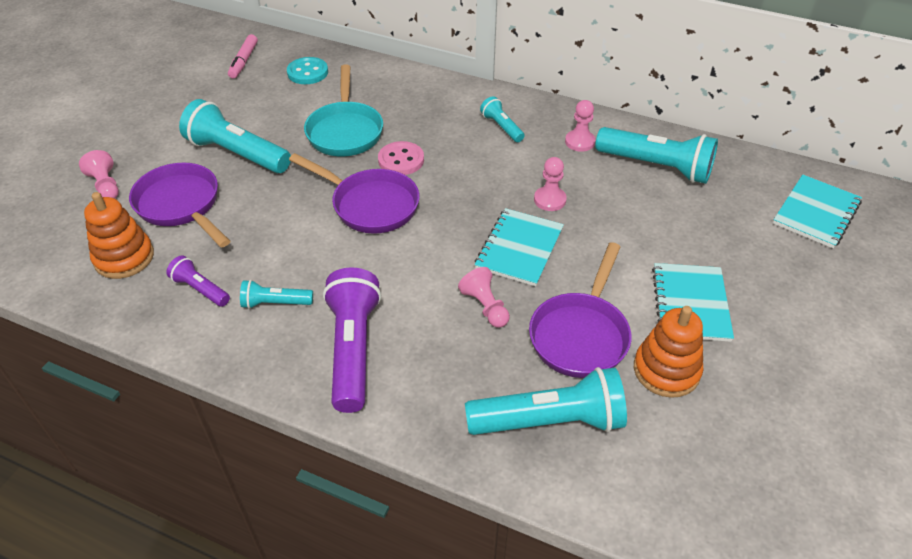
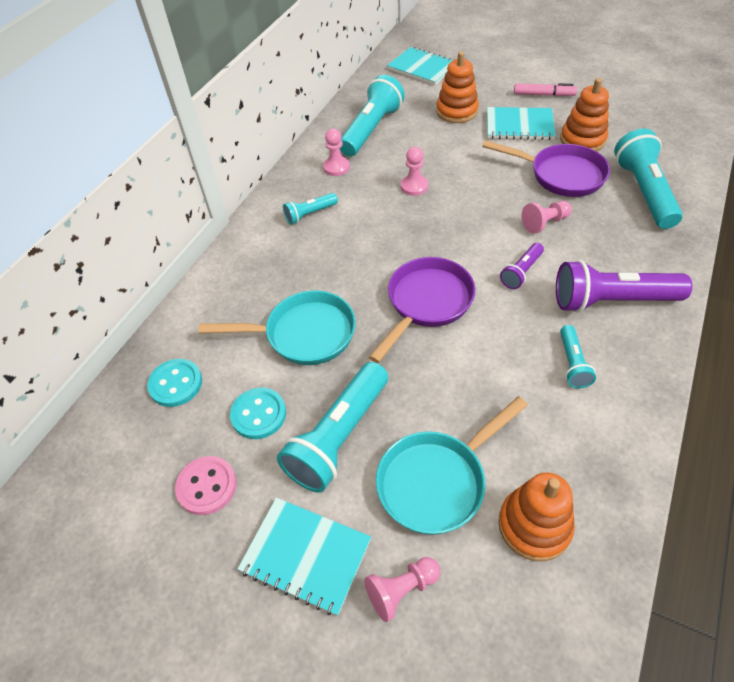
camera: 85 degrees left, 5 degrees up
(181, 205) = (437, 481): purple pan -> turquoise pan
(200, 289) = (568, 432): purple flashlight -> purple flashlight (521, 272)
(244, 61) = (127, 465): pink marker -> pink marker (543, 95)
(269, 113) = (258, 414): none -> turquoise button
(401, 160) = (357, 284): pink button -> pink button (207, 486)
(519, 248) = (475, 204): turquoise notebook -> turquoise notebook (306, 555)
(712, 242) = (457, 111): none -> orange stacking toy

